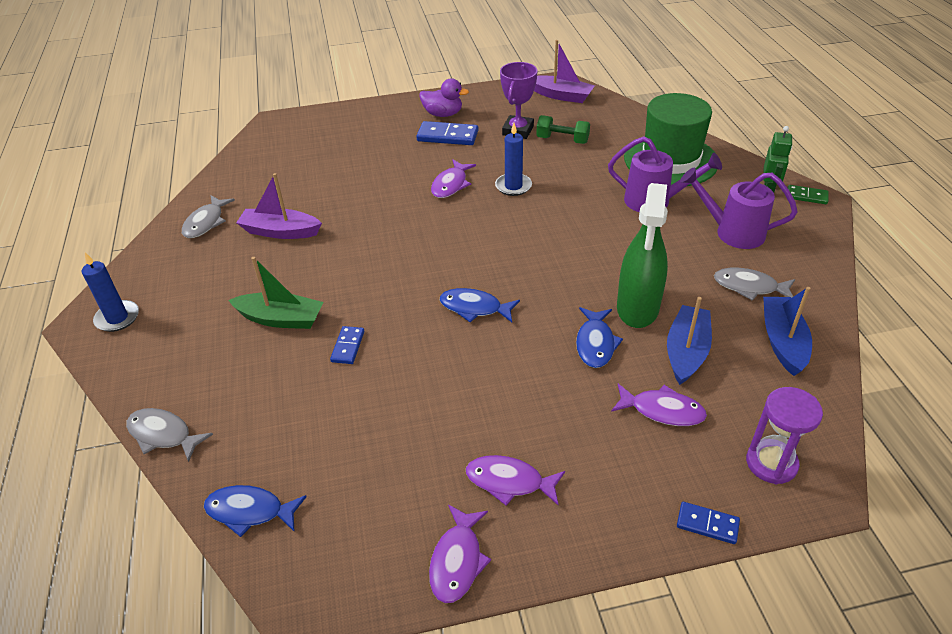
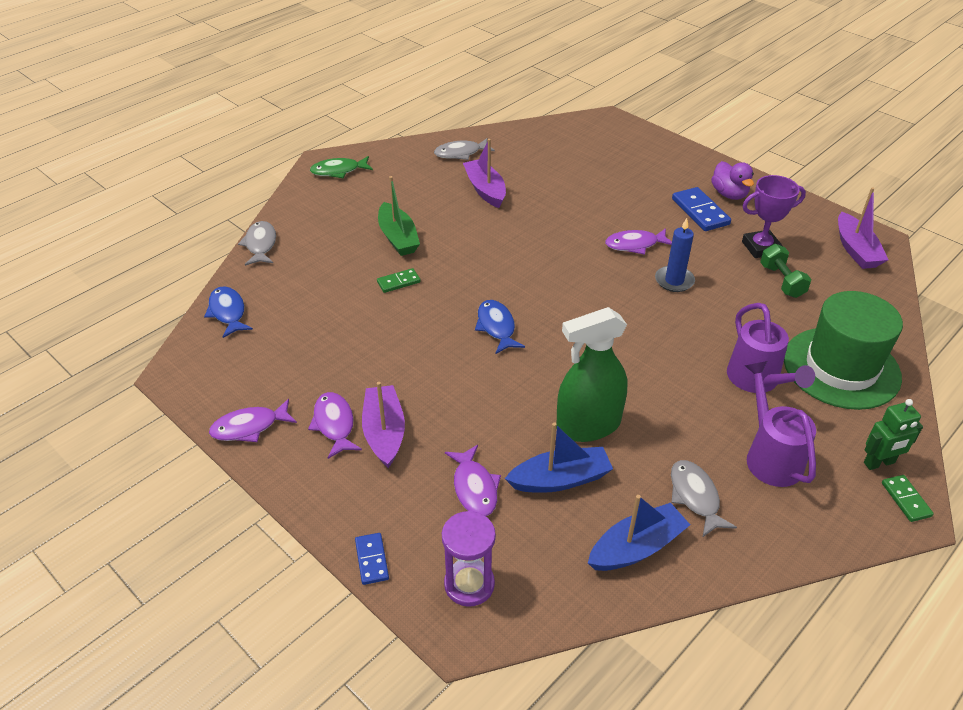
camera: 55 degrees right, 0 degrees up
(117, 318) = (338, 171): blue candle -> green fish
(348, 346) = (398, 282): blue domino -> green domino
(549, 446) = (384, 432): none -> purple boat
(595, 343) = (518, 415): blue fish -> none

